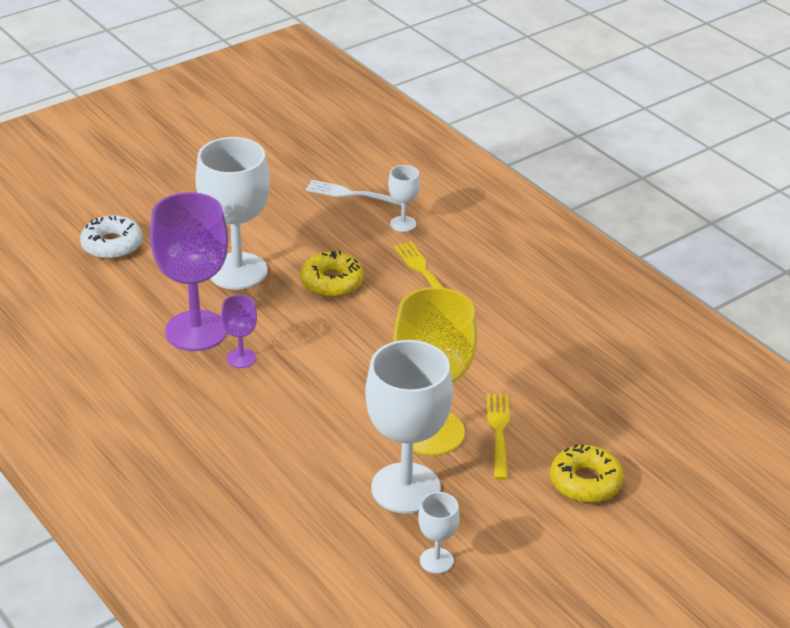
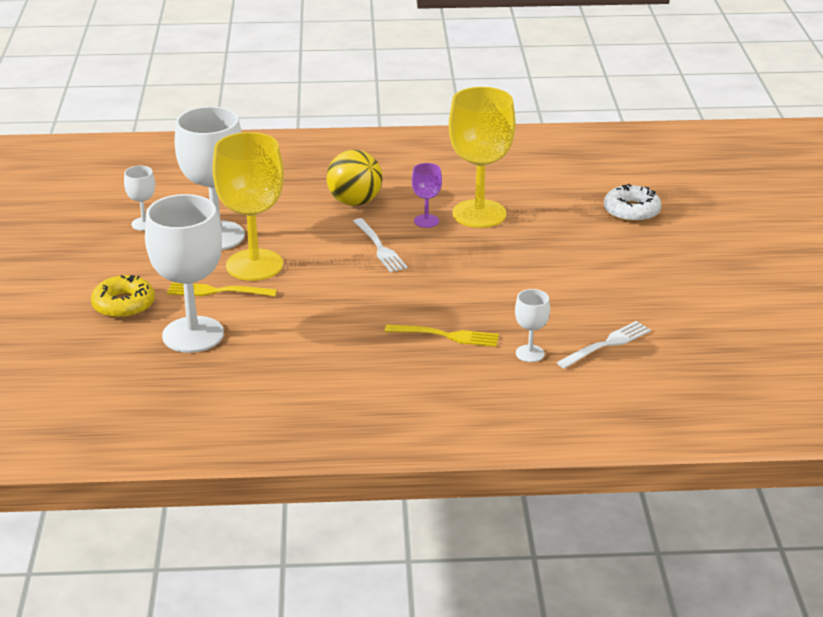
camera: 125 degrees right, 5 degrees down
(196, 331) = (479, 214): purple goblet -> yellow goblet
(237, 271) = (539, 252): white goblet -> white goblet (193, 335)
(244, 423) = (355, 202): none -> yellow ball
(320, 366) = (379, 247): none -> white fork
(332, 282) = (479, 287): yellow donut -> none
(499, 432) = (217, 291): yellow fork -> yellow fork turned 150 degrees clockwise

